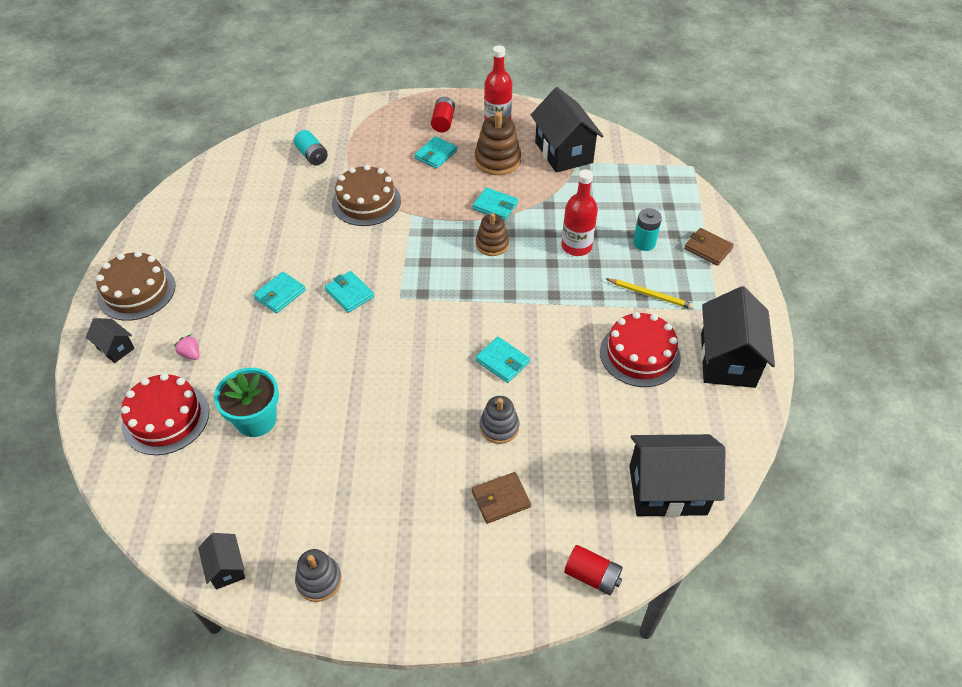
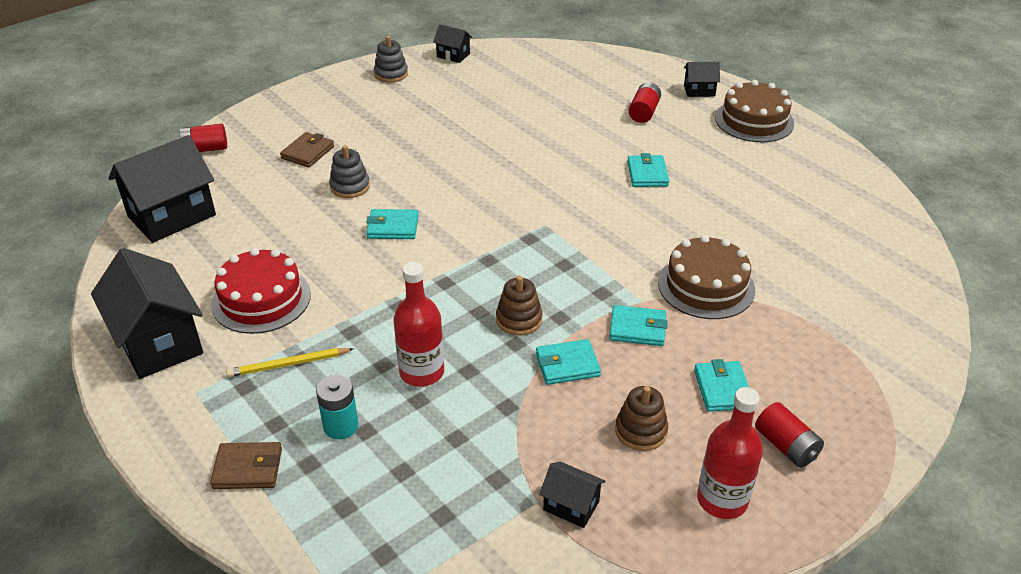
camera: 140 degrees right, 10 degrees down
(166, 418) = (598, 82): red cake -> none
(191, 354) = (644, 112): pink strawberry -> red battery
(256, 420) = (538, 107): turquoise flower pot -> none
(312, 156) = (842, 299): turquoise battery -> none
(349, 293) = (592, 204): turquoise wallet -> turquoise wallet (637, 328)
(497, 160) = (641, 431): brown stacking toy -> brown stacking toy, size x0.66
(563, 152) = (571, 505): black house -> black house, size x0.48

